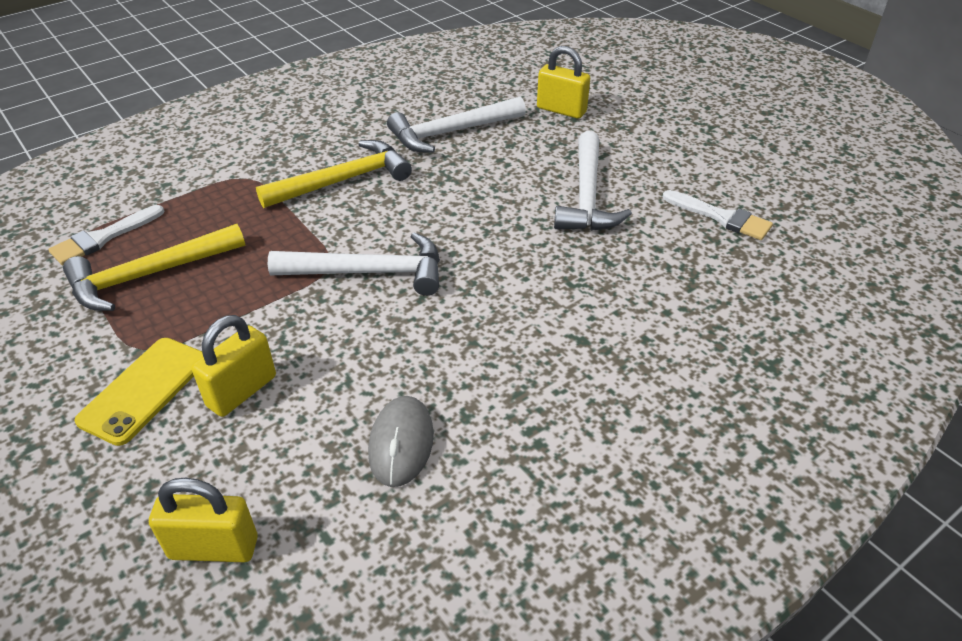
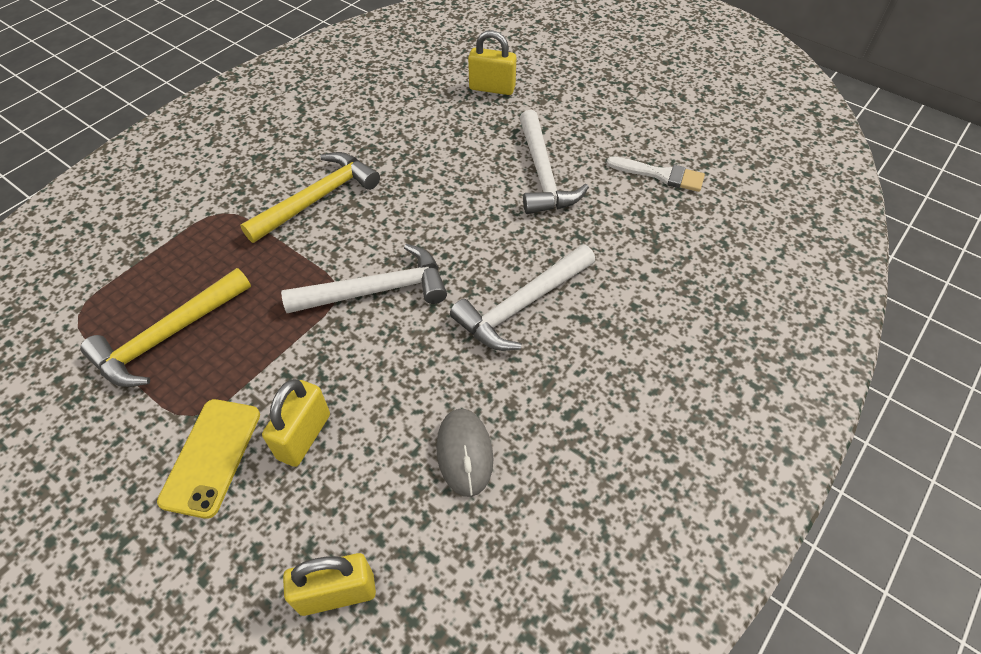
camera: 15 degrees left, 10 degrees up
(103, 238) = (104, 306): white brush -> none
(451, 132) = (400, 129): white hammer -> white hammer (522, 306)

